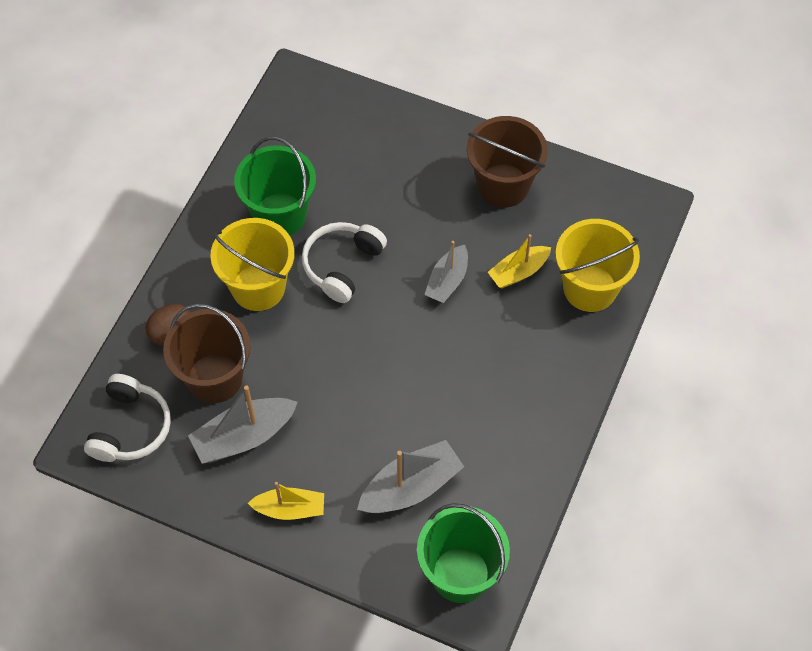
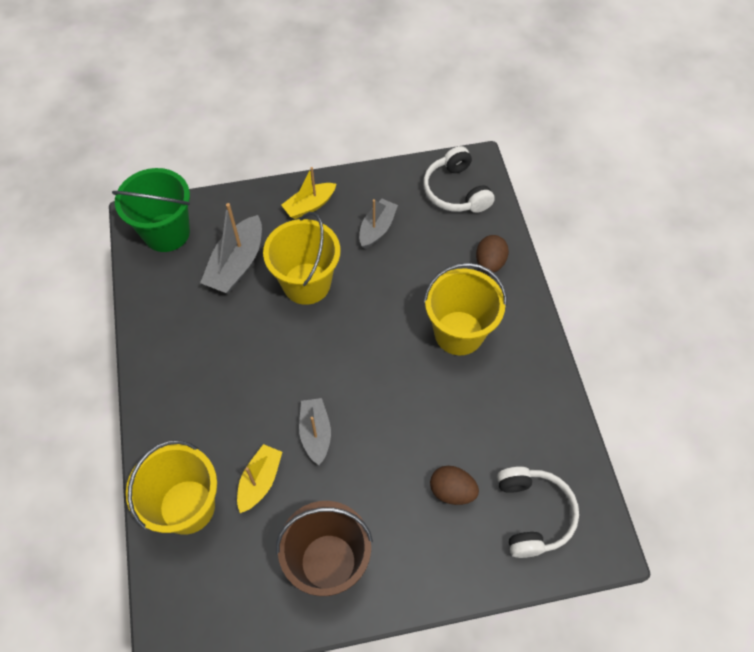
camera: 145 degrees right, 0 degrees up
(214, 378) = (430, 252): brown bucket -> none
(244, 437) = (377, 228): grey boat -> grey boat, size x0.66
(280, 215) = (495, 402): green bucket -> none
(342, 265) = (410, 391): white headphones -> white headphones (532, 514)
(357, 421) = (306, 283): none -> yellow bucket
(372, 175) = (452, 491): none -> brown egg

